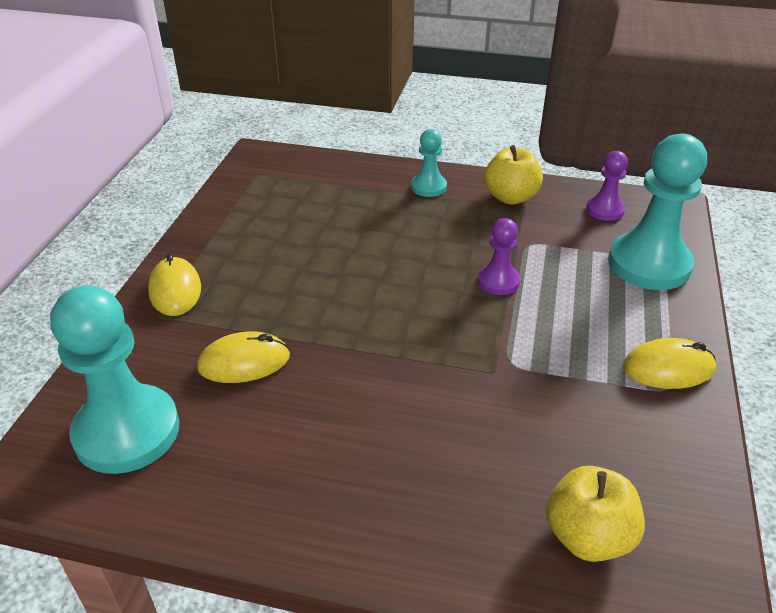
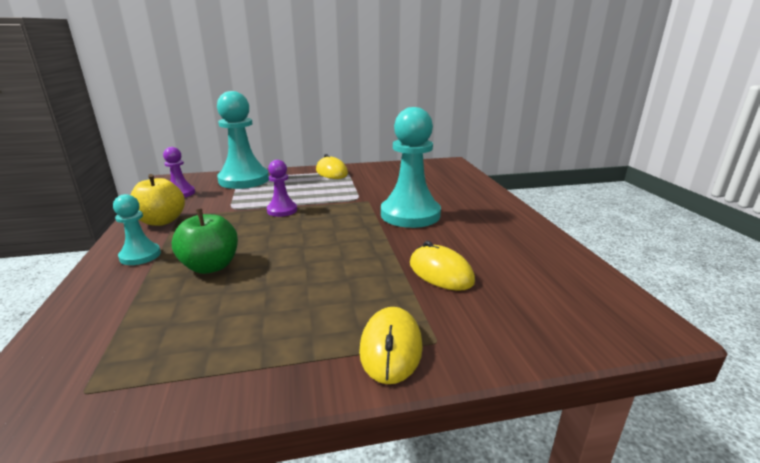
camera: 115 degrees left, 15 degrees down
(127, 431) = (556, 295): turquoise pawn -> turquoise pawn (410, 214)
(175, 290) = (391, 348): yellow mouse -> yellow mouse turned 45 degrees counterclockwise
(377, 221) = (211, 266): none -> green apple
(588, 536) = (442, 176): yellow apple -> none

